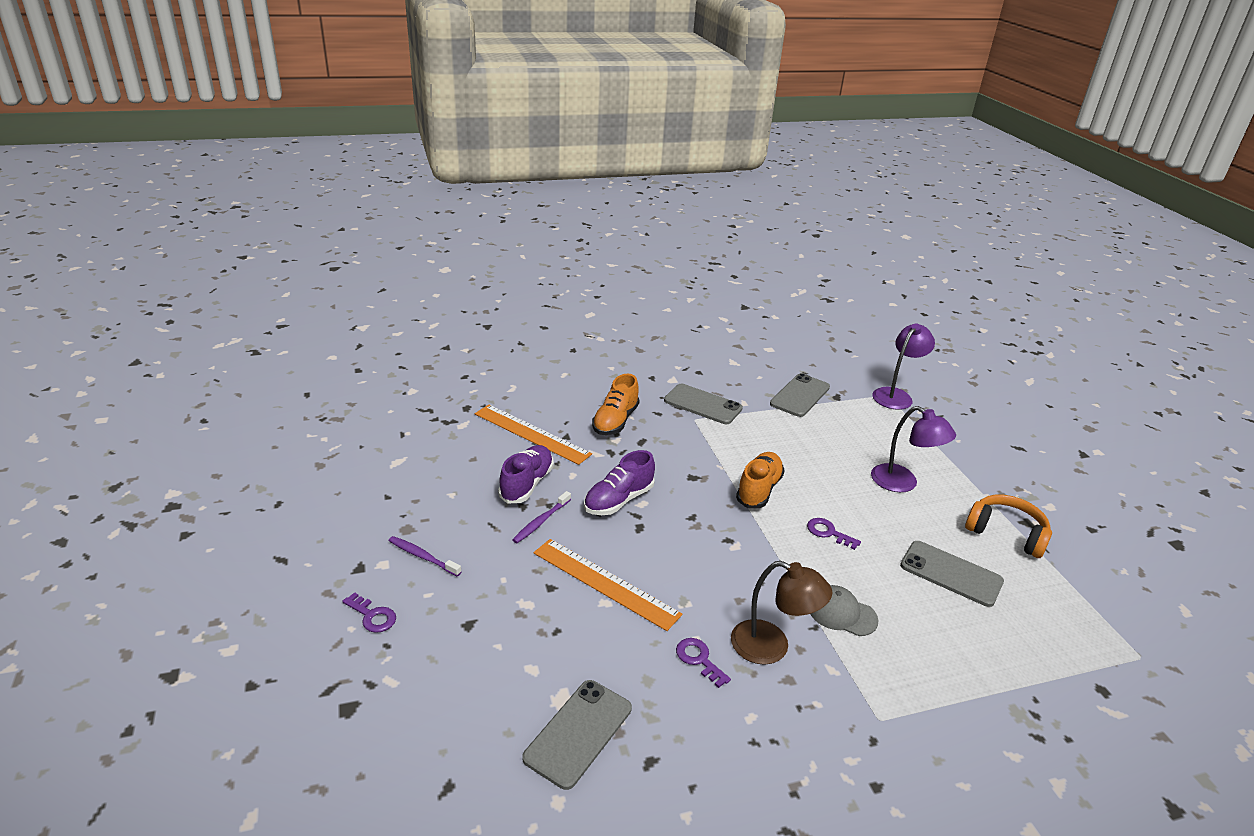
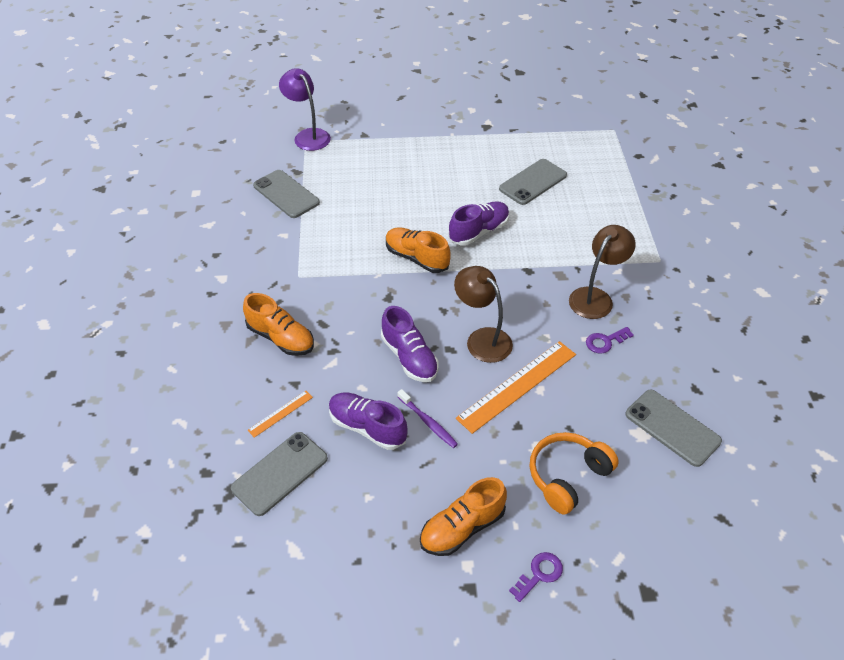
camera: 75 degrees left, 15 degrees up
(422, 556) = (462, 528): purple toothbrush -> orange shoe
(531, 434) = (280, 413): orange ruler -> orange ruler, size x0.48
(662, 550) = (482, 339): none -> brown lamp
(702, 404) = (276, 265): grey phone -> grey phone (280, 473)
(828, 533) = (479, 231): purple key -> purple shoe
(842, 613) = (566, 250): grey cap -> none
(902, 483) = (428, 172): purple lamp -> none
(1006, 533) = (496, 140): orange headphones -> orange headphones (567, 476)

